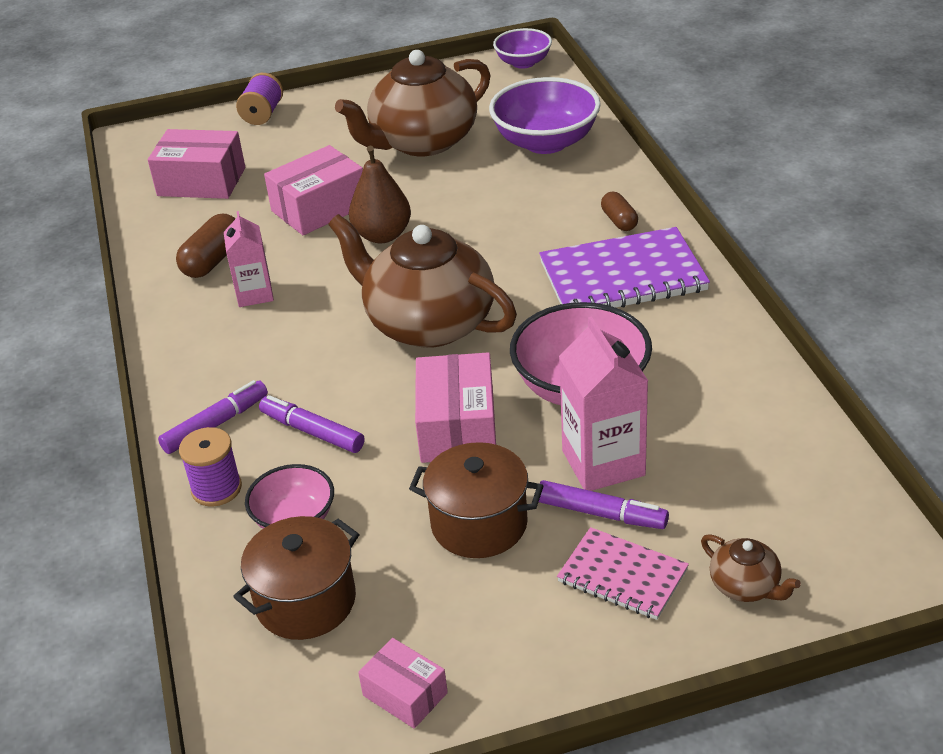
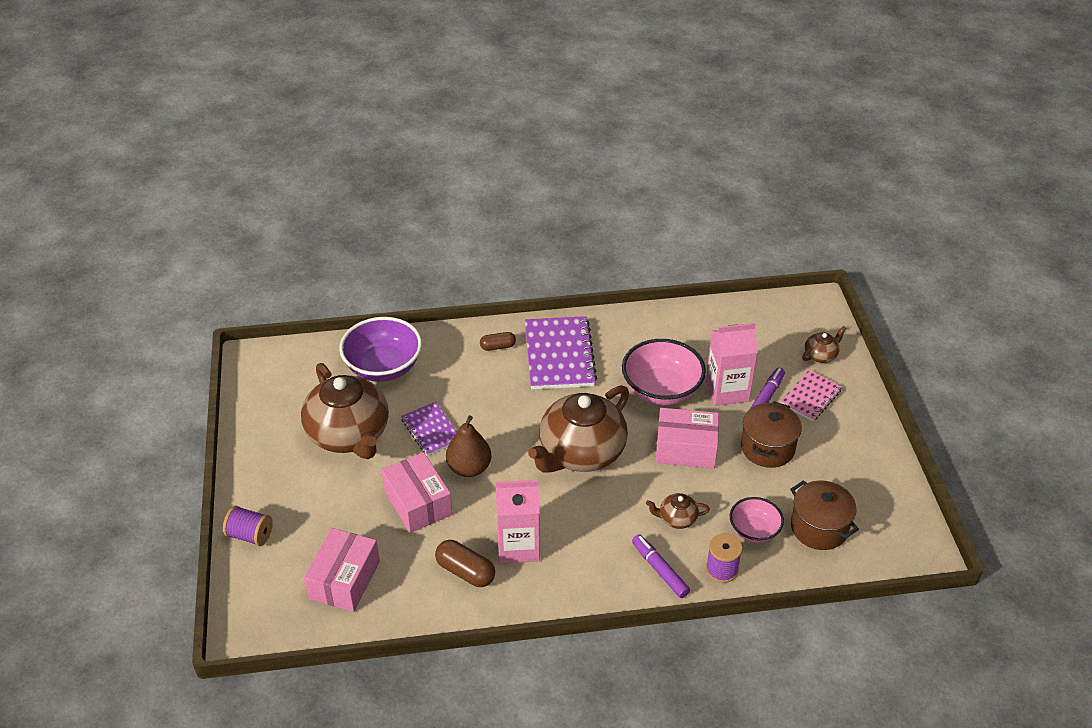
camera: 85 degrees left, 5 degrees up
(254, 294) = (518, 546): pink carton -> pink carton, size x1.55
(312, 431) = (676, 518): purple marker -> brown teapot
(405, 694) = (884, 490): pink box -> none
(443, 196) = (431, 430): none -> purple notebook
(523, 62) = (257, 363): purple bowl -> none

